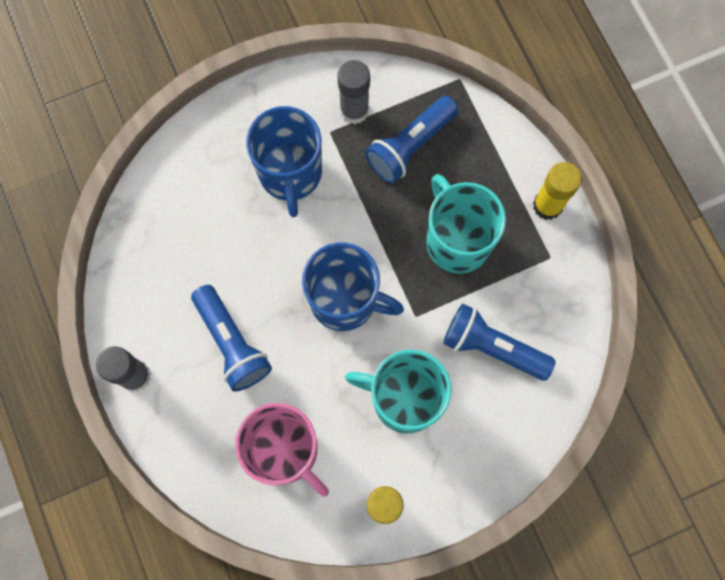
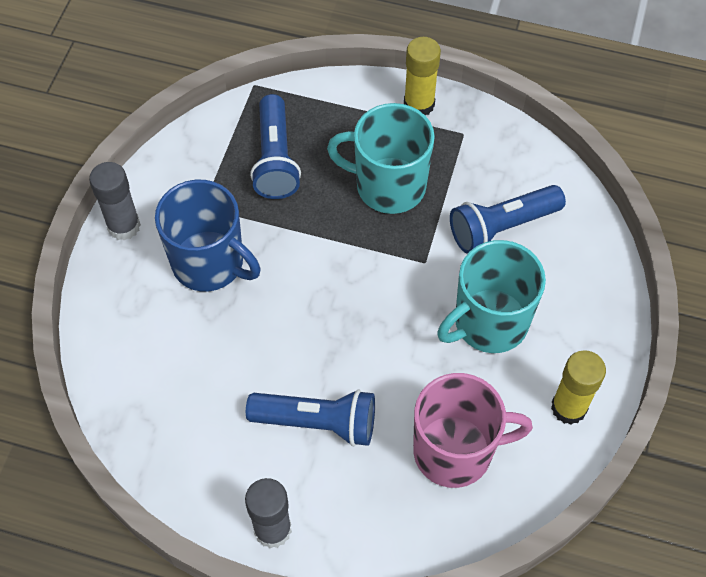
camera: 50 degrees left, 15 degrees down
(345, 300) = (362, 304): blue mug -> none
(354, 110) = (203, 175): grey glue stick -> grey glue stick (124, 226)

